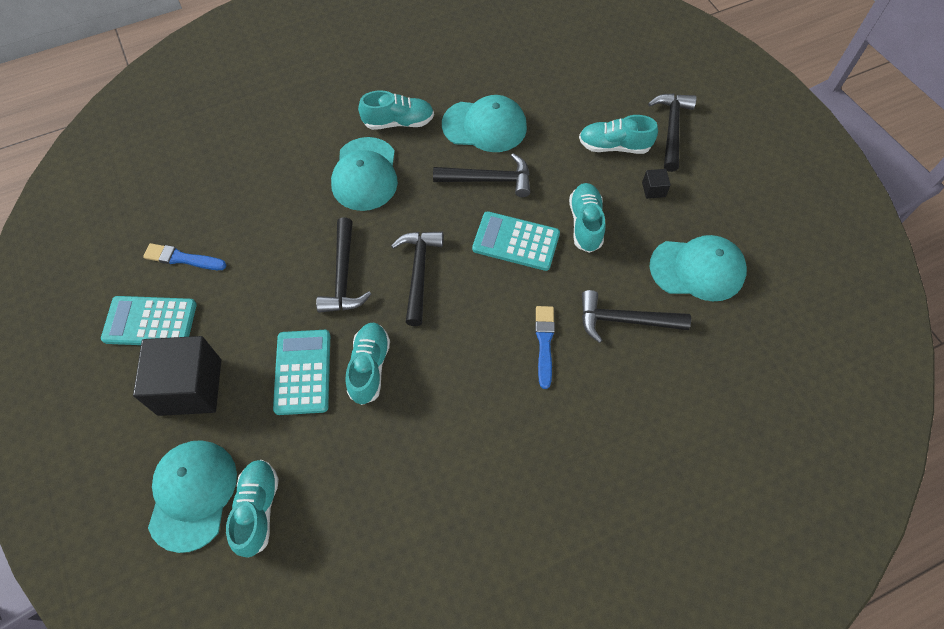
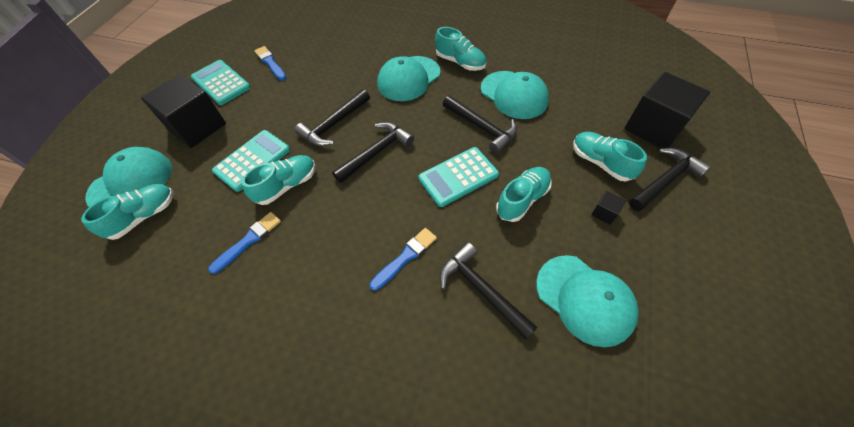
camera: 45 degrees right, 5 degrees down
(395, 441) = (248, 241): none -> blue brush
(516, 242) = (458, 177): turquoise calculator -> turquoise calculator turned 90 degrees counterclockwise
(625, 83) = (654, 127): none -> black cube

